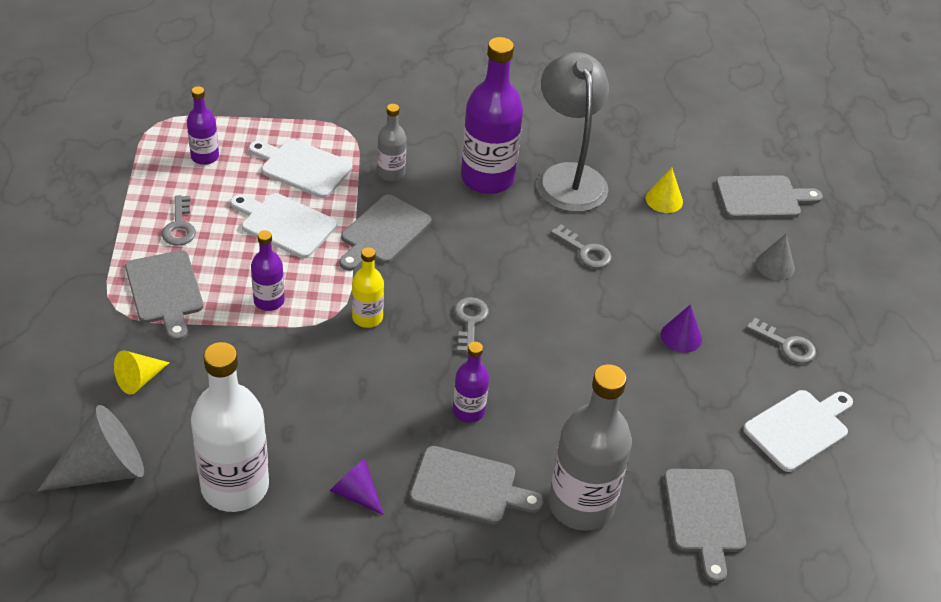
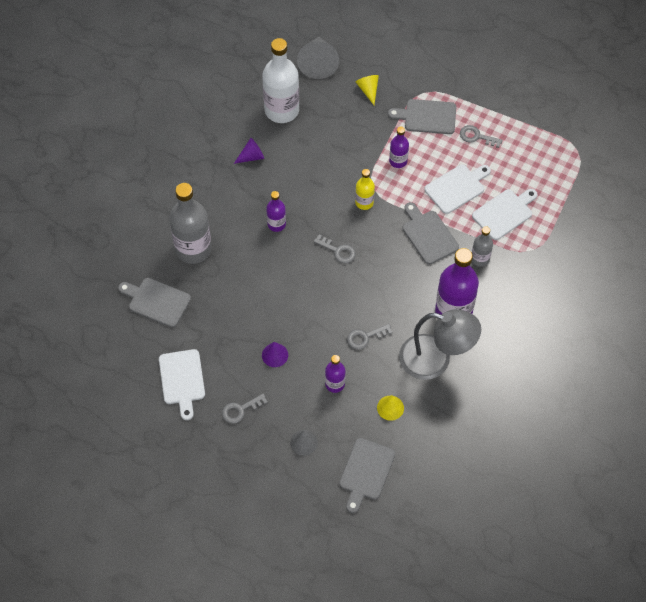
camera: 120 degrees right, 15 degrees up
(205, 157) = (534, 166): purple bottle -> purple bottle (335, 384)
(468, 487) = (230, 205): grey cutting board -> none

